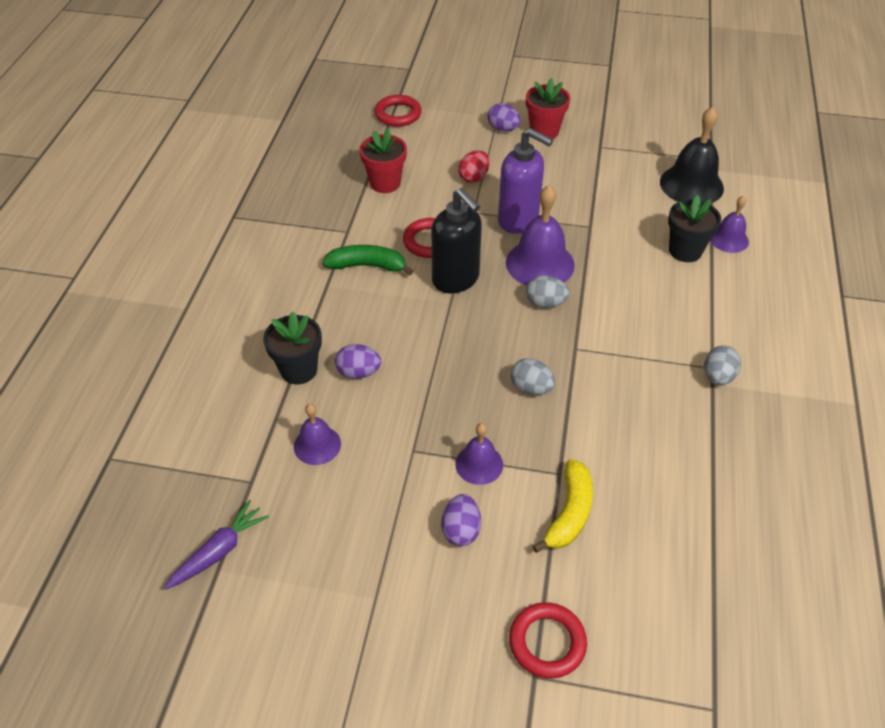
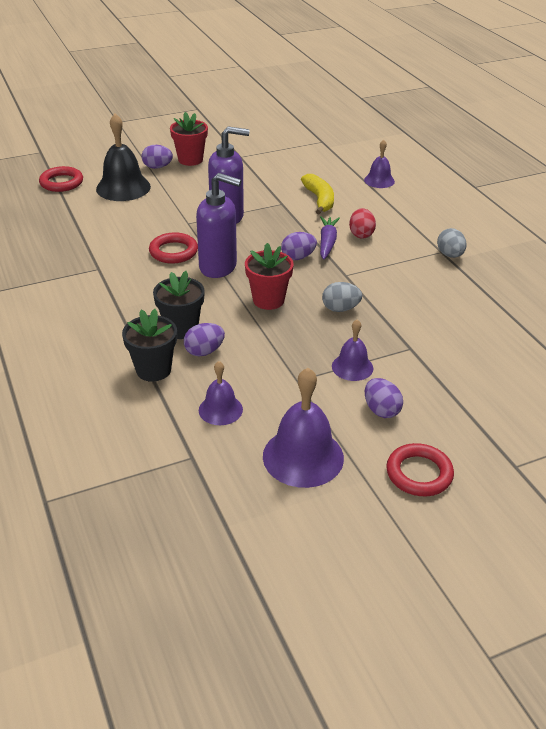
camera: 35 degrees left, 10 degrees down
(219, 551) = (214, 513): purple carrot -> purple carrot (327, 243)
(367, 266) = (139, 284): green banana -> none
(385, 183) = (97, 228): red flower pot -> red flower pot (268, 300)
(456, 279) = (218, 267): black soap dispenser -> purple soap dispenser
(473, 177) = (166, 202): red egg -> red egg (361, 234)
(540, 263) = (270, 236): purple bell -> purple bell (303, 456)
(545, 303) = (298, 257): grey egg -> purple egg
(547, 642) = (503, 444): red ring -> red ring (419, 473)
(569, 513) = (440, 367): yellow banana -> yellow banana (319, 200)
(685, 251) = (359, 196): black flower pot -> black flower pot (181, 329)
(691, 185) = (324, 159): black bell -> black bell (123, 187)

